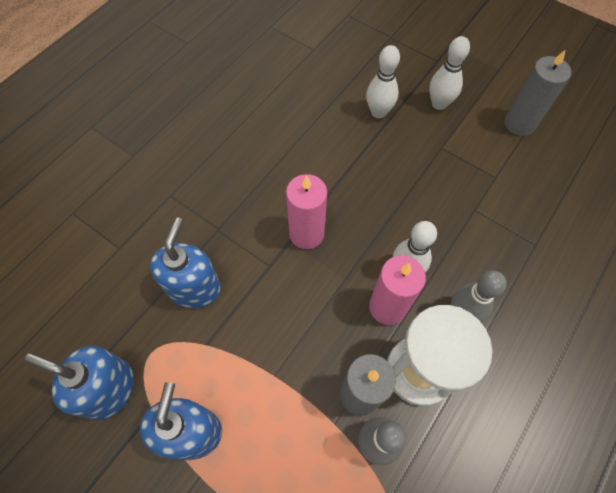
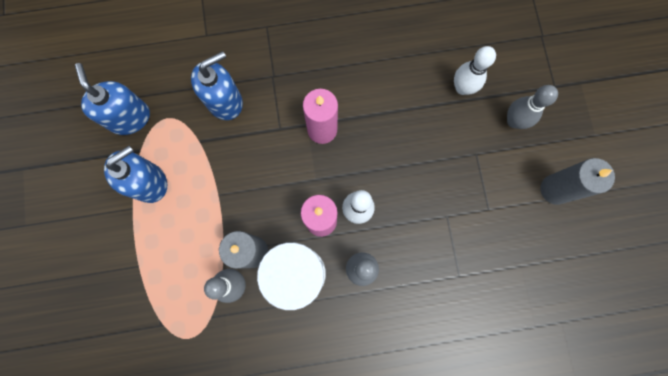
camera: 45 degrees right, 15 degrees up
(439, 104) = (514, 121): white bowling pin -> grey bowling pin

